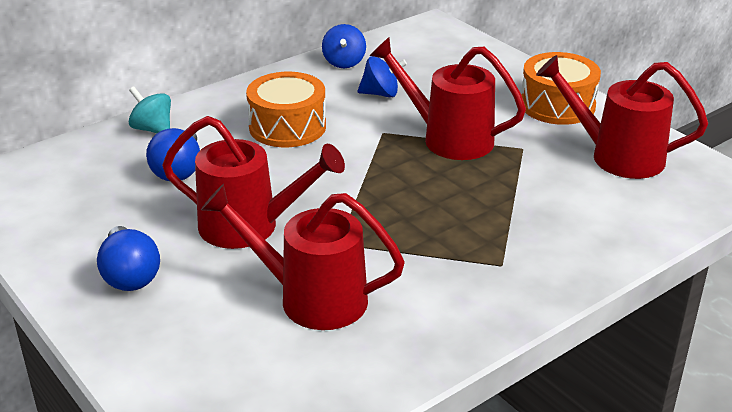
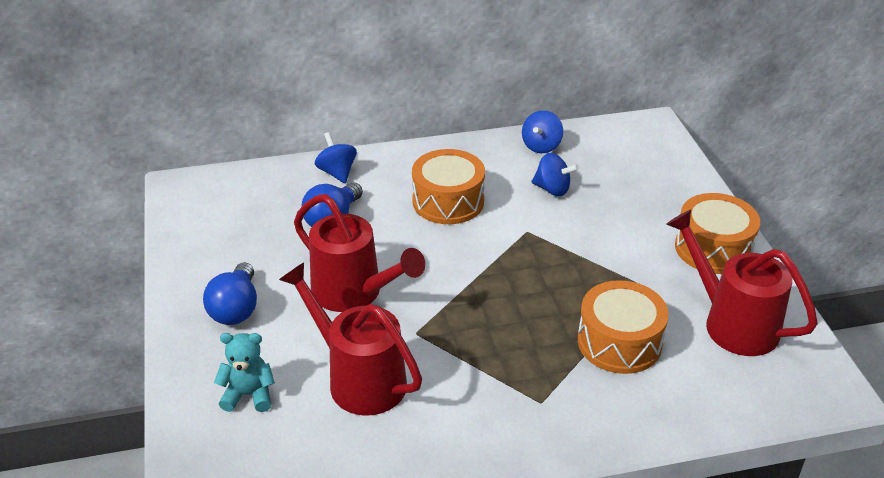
camera: 25 degrees right, 5 degrees up
(152, 129) = (337, 172): turquoise spinning top -> blue spinning top
(203, 348) = (249, 395): none -> turquoise teddy bear
(447, 138) = (582, 254): red watering can -> none
(534, 197) = (619, 342): none -> orange drum

